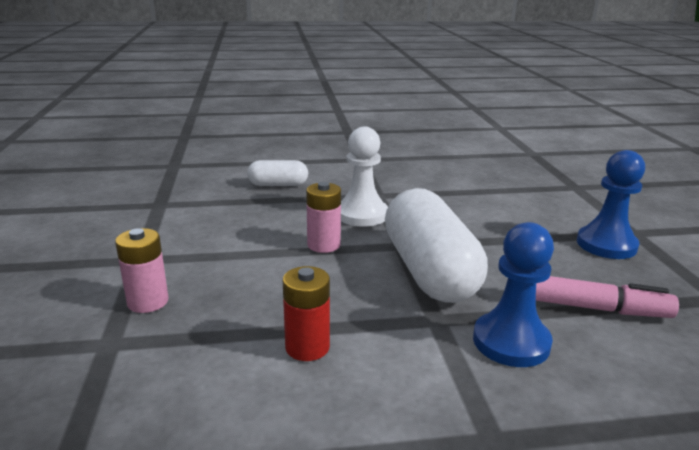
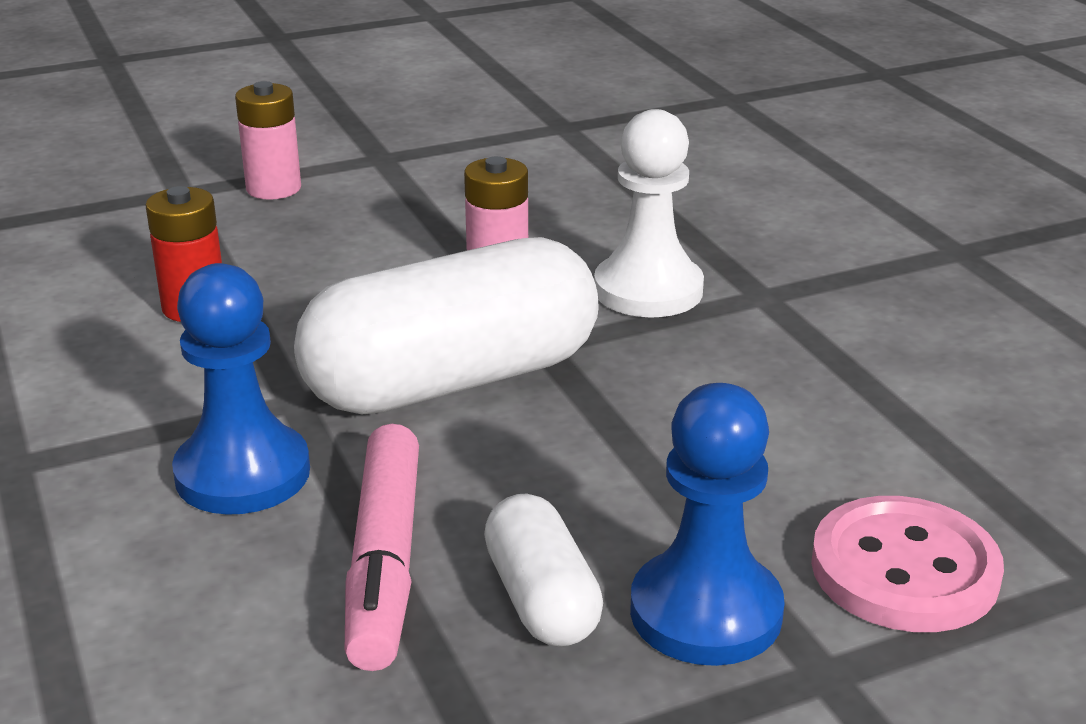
camera: 75 degrees right, 5 degrees up
(278, 185) = (723, 194): white capsule -> white capsule (541, 599)
(574, 209) = (904, 569): none -> pink button

